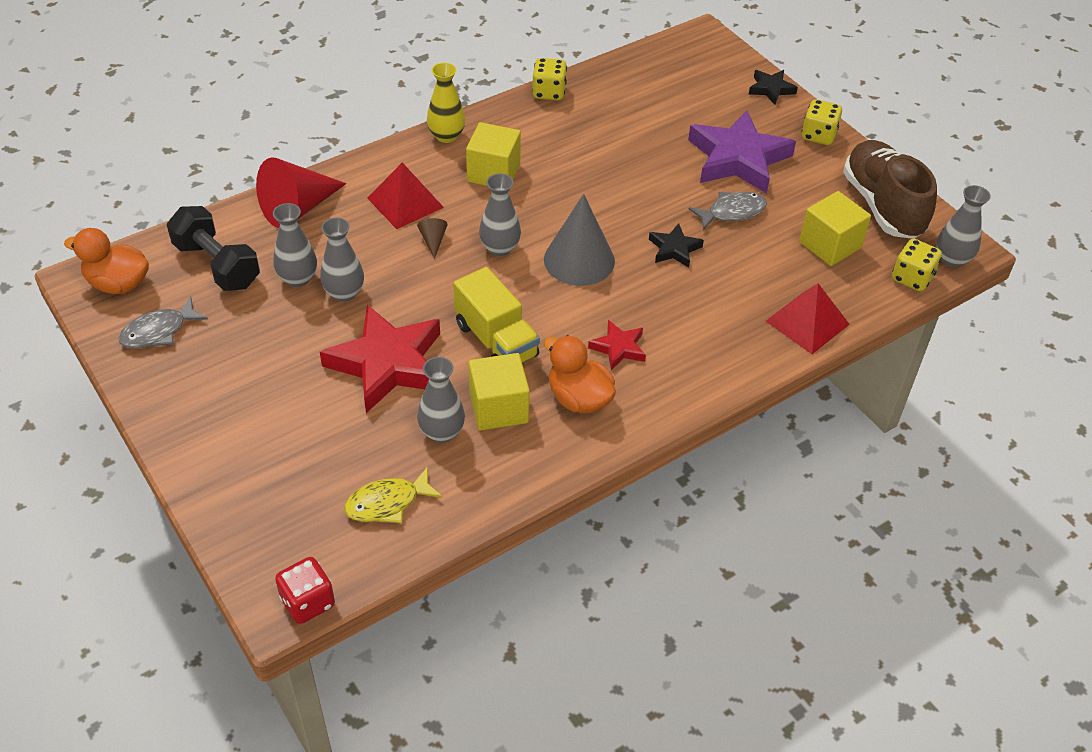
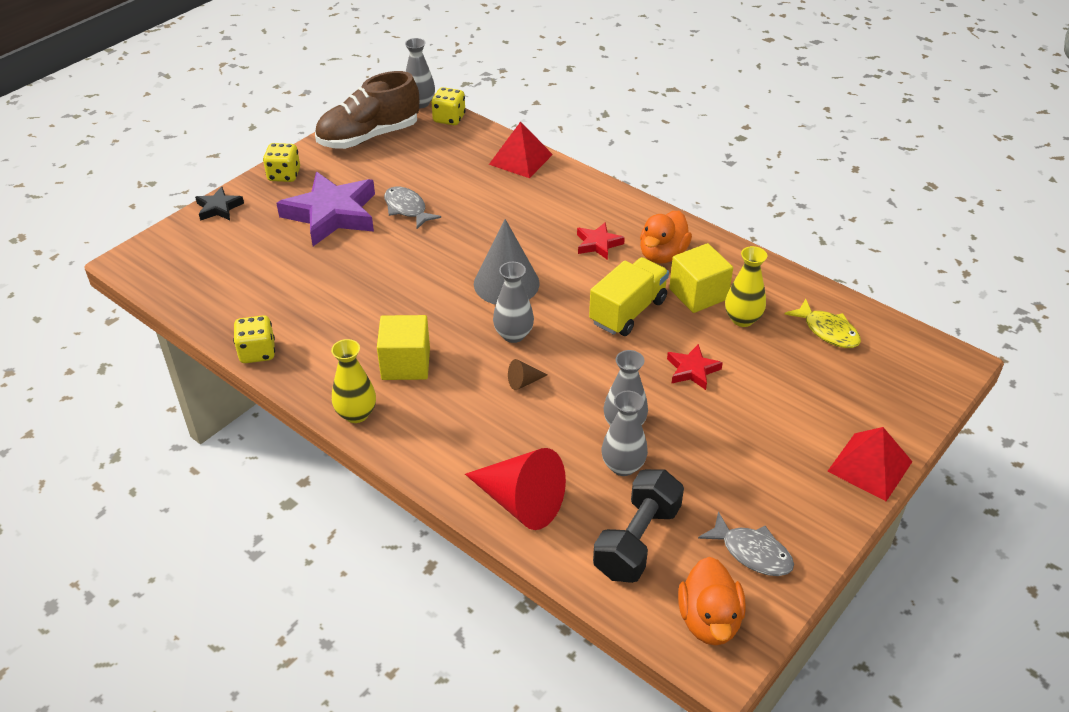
camera: 105 degrees left, 5 degrees down
(308, 602) = (939, 348): red dice -> none
(387, 364) = (692, 370): red star -> red star, size x0.48
(405, 202) = (476, 417): red pyramid -> red pyramid (870, 466)
(442, 432) = (742, 319): grey vase -> yellow vase
(674, 249) = (468, 233): black star -> none
(830, 245) = (427, 157): yellow cube -> none

